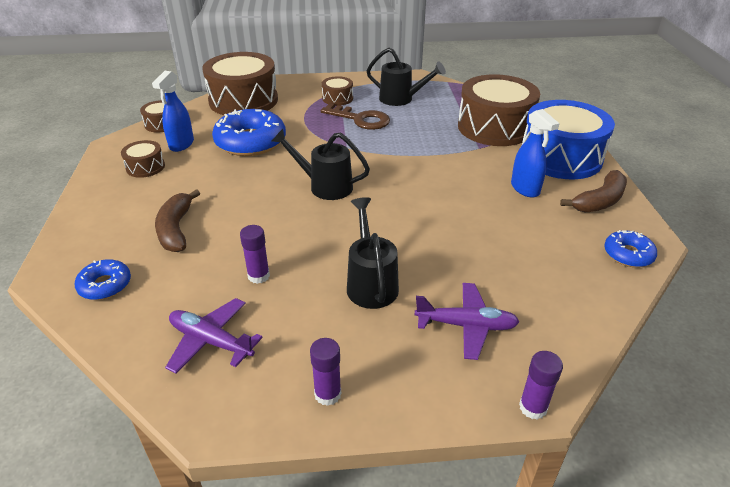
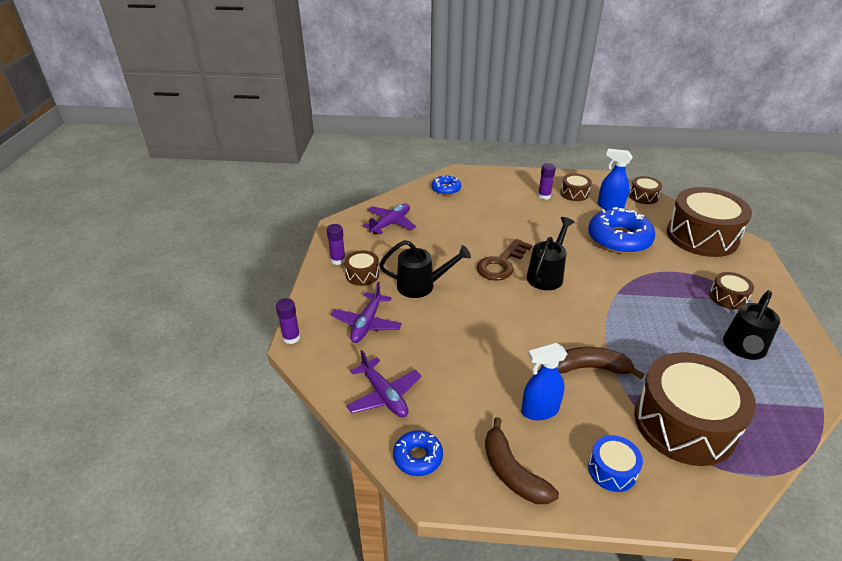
camera: 100 degrees right, 0 degrees up
(176, 229) = (495, 209): brown banana -> brown banana (590, 368)
(258, 276) = (441, 240): purple glue stick -> purple glue stick (544, 196)
(360, 119) = (679, 309): brown key -> brown key (501, 264)
(361, 352) = (362, 275): none -> brown drum
(560, 157) = (612, 470): blue drum -> blue drum, size x0.46
(572, 289) = (384, 395): none -> purple plane

